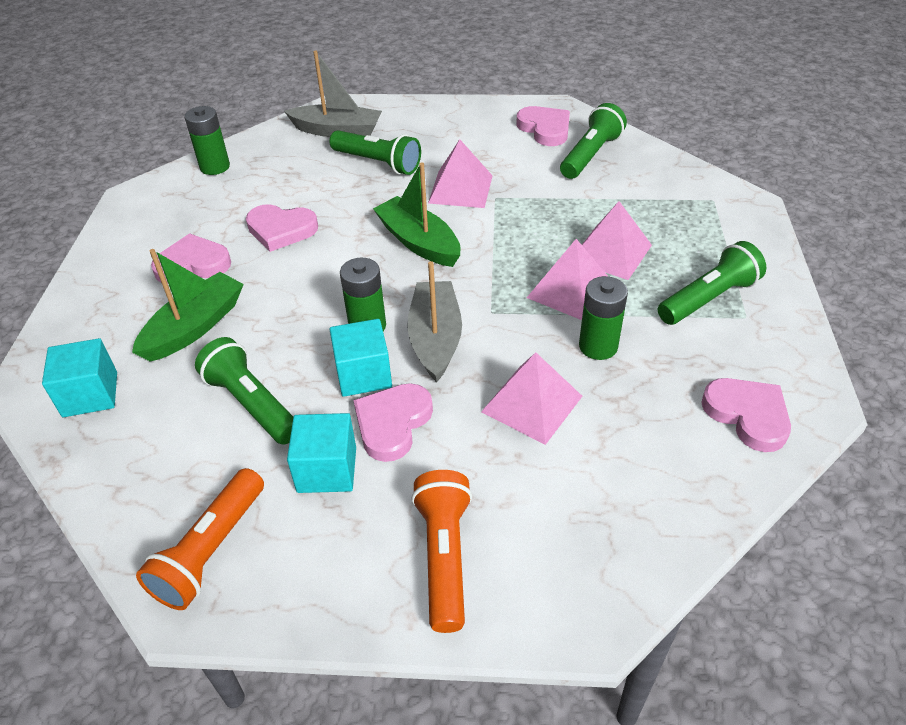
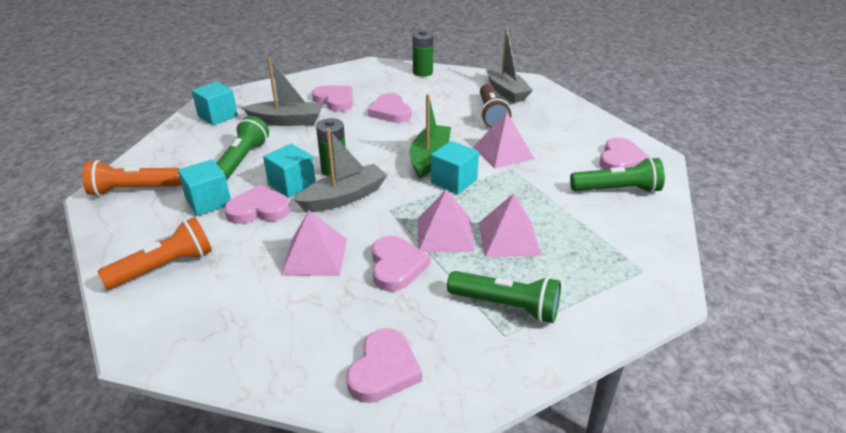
camera: 55 degrees right, 10 degrees down
(194, 327) = (287, 121): green boat -> grey boat
(378, 163) = (491, 115): green flashlight -> brown flashlight
(482, 245) = (454, 181): none -> turquoise cube
(598, 346) = (396, 266): green battery -> pink heart

